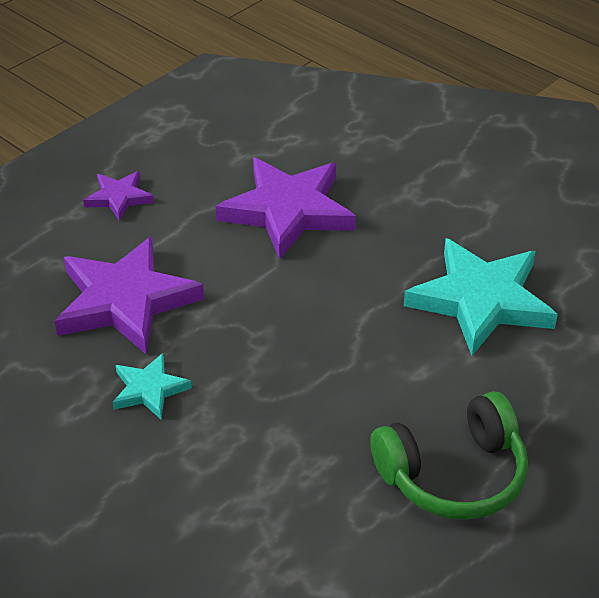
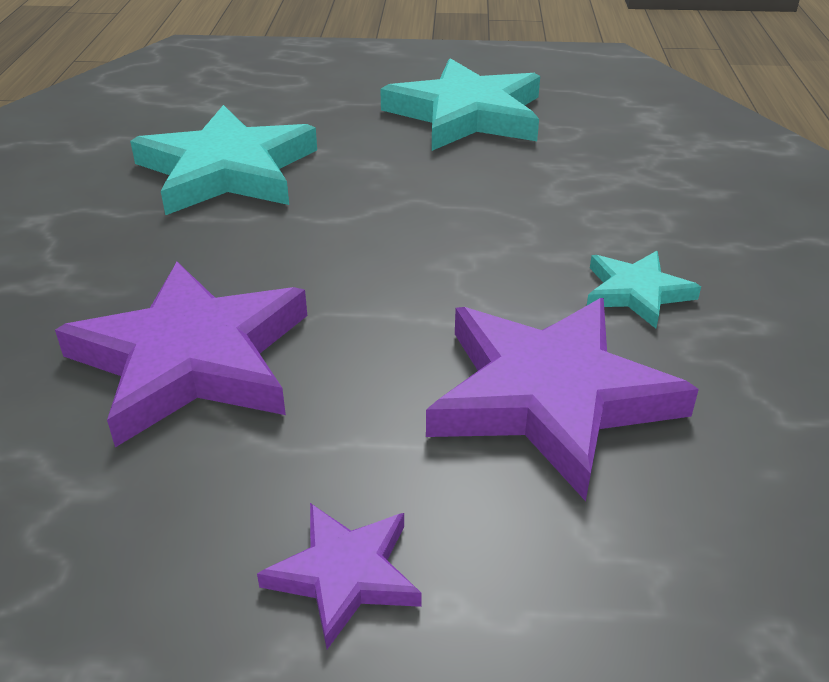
camera: 130 degrees left, 5 degrees down
(453, 475) = (467, 114): green headphones -> turquoise star

